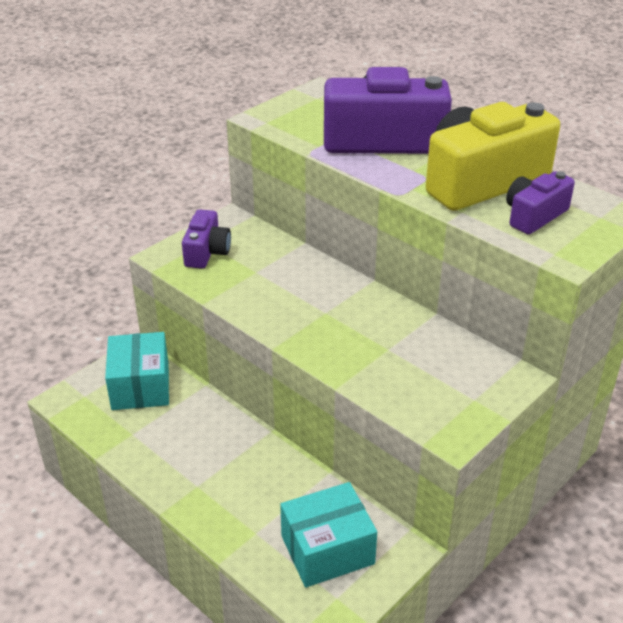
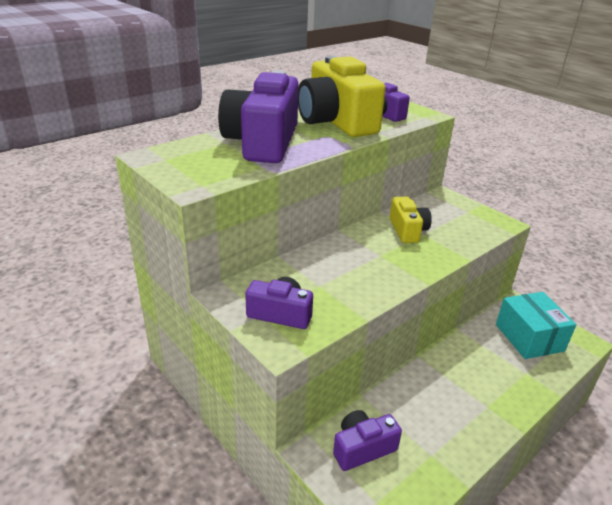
camera: 85 degrees left, 5 degrees down
(140, 386) = (362, 448): turquoise box -> purple camera
(392, 335) = (407, 230): none -> yellow camera

